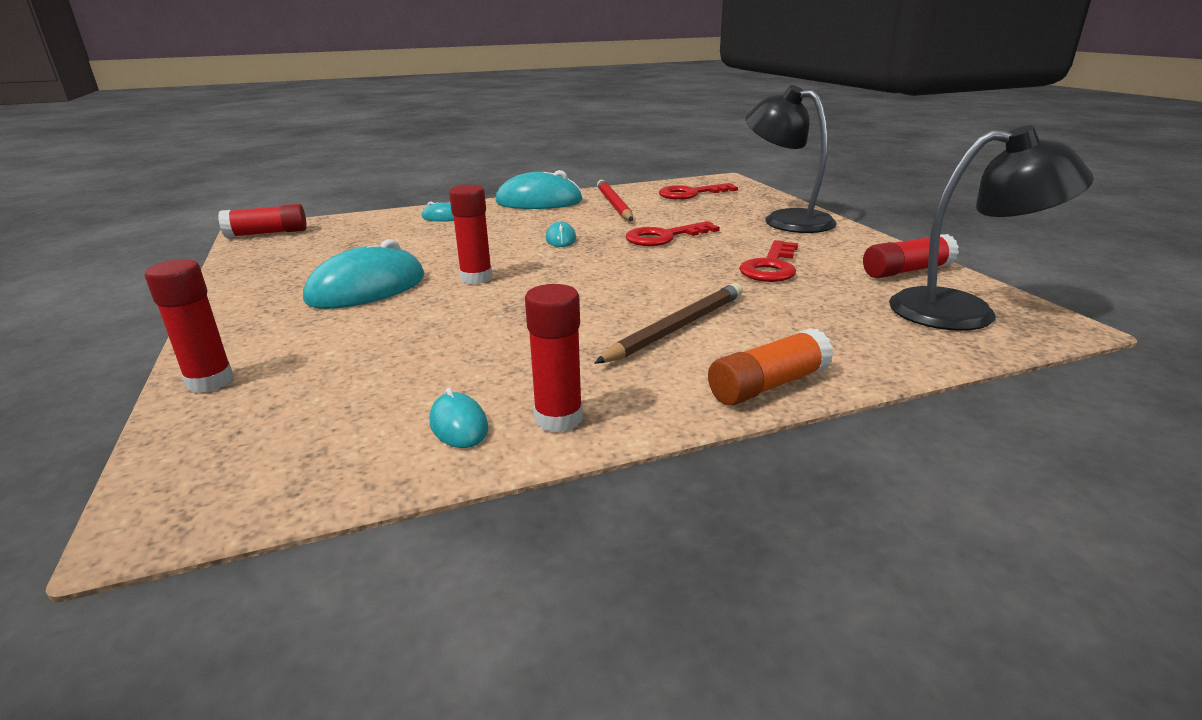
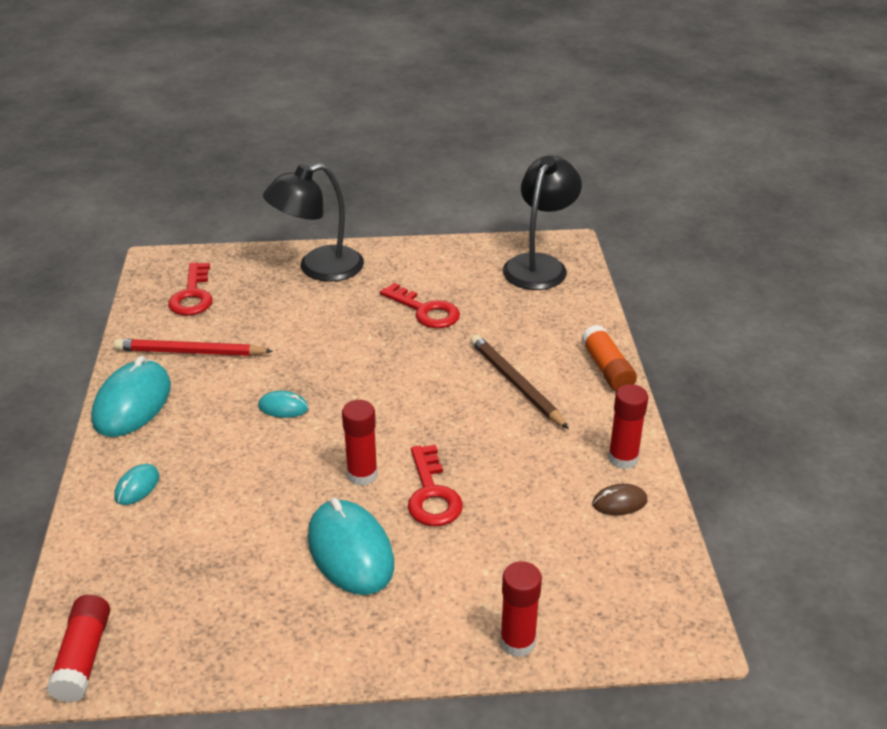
camera: 75 degrees left, 10 degrees up
(458, 425) = (619, 502): turquoise mouse -> brown mouse
(664, 237) = (320, 345): red key -> red key (432, 494)
(906, 271) = (465, 258): red glue stick -> none

